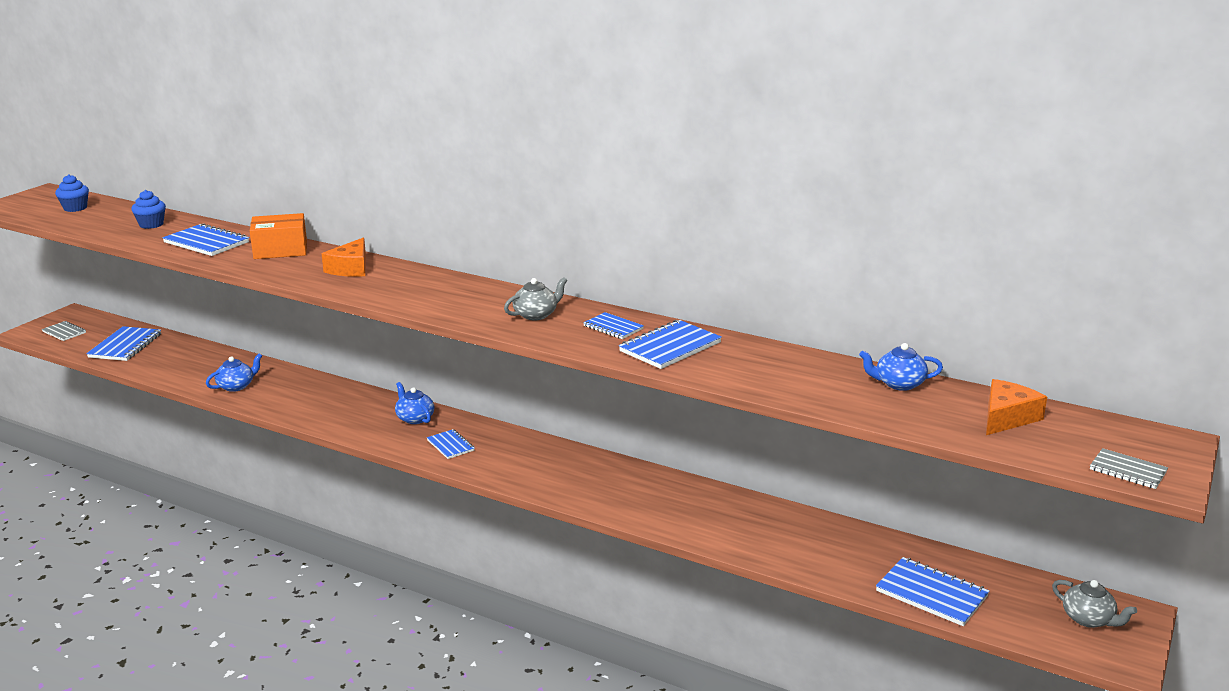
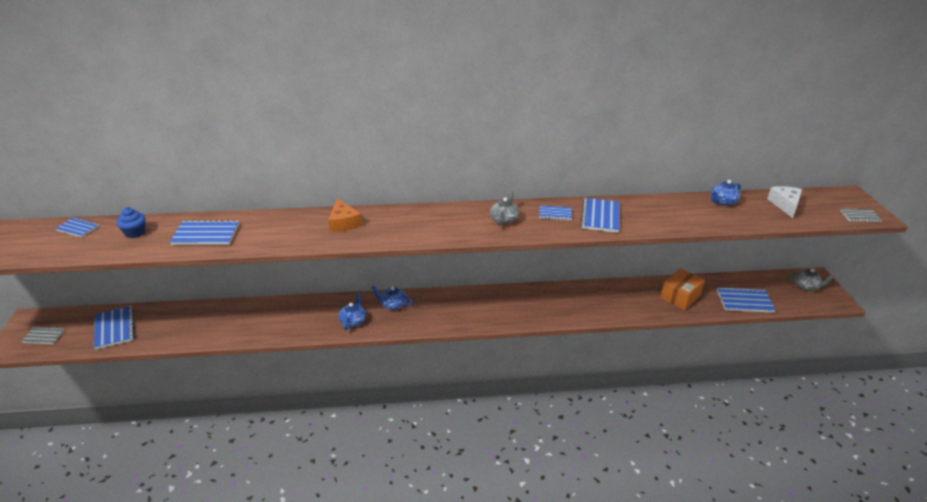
camera: 35 degrees left, 10 degrees up
(75, 208) = (40, 237): blue cupcake -> none
(236, 386) = (245, 328): blue teapot -> blue teapot (353, 321)
(280, 250) = (272, 223): orange box -> orange box (680, 296)
(450, 445) = (436, 314): blue notebook -> blue notebook (77, 228)
(1007, 417) = (785, 205): orange cheese -> white cheese

